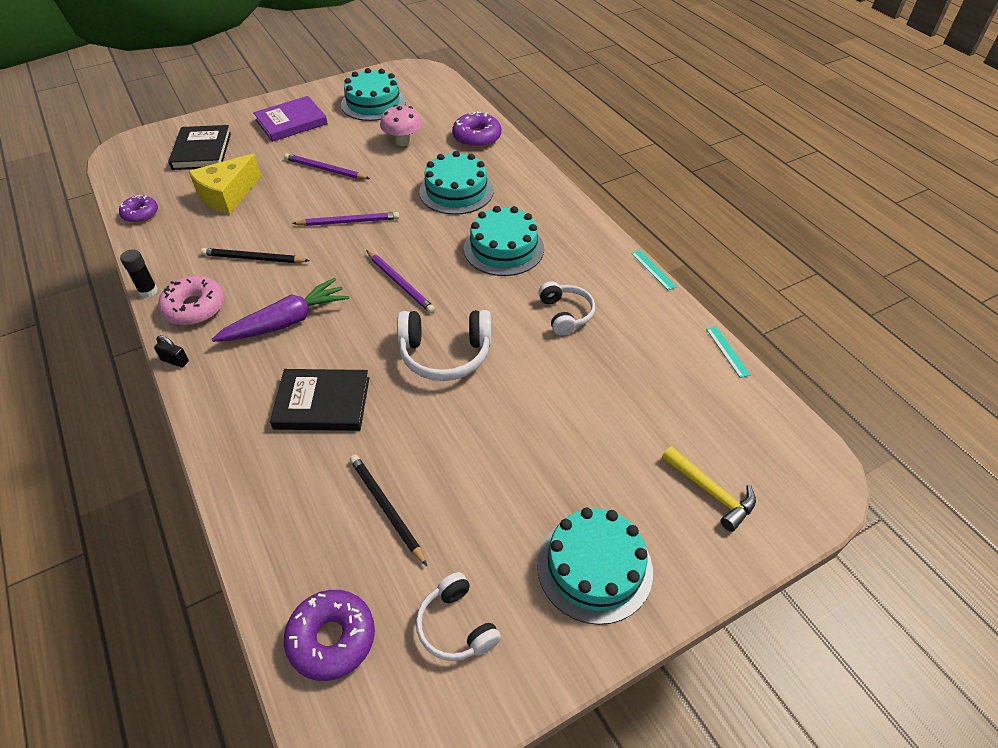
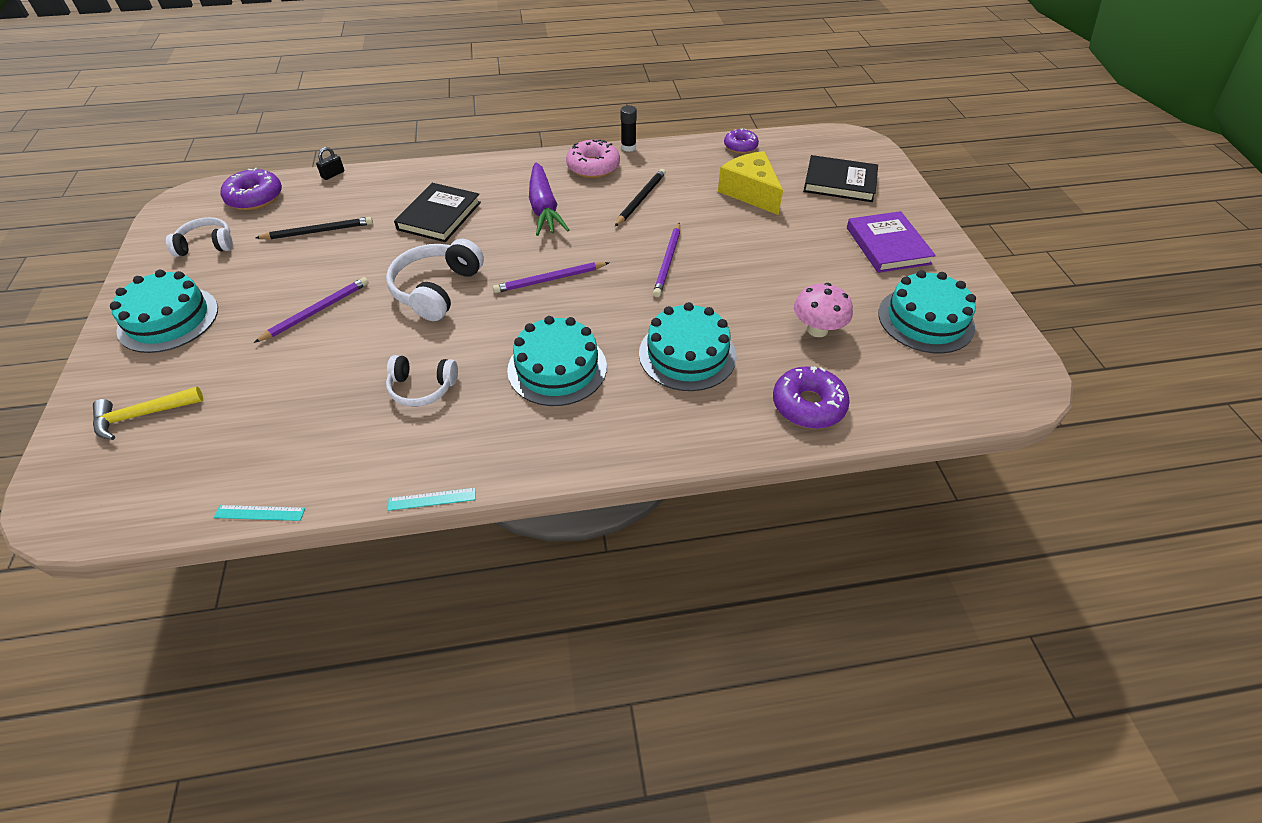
camera: 110 degrees right, 0 degrees up
(175, 361) = (538, 156): black padlock -> black padlock (333, 174)
(325, 169) = (774, 258): purple pencil -> purple pencil (316, 311)

